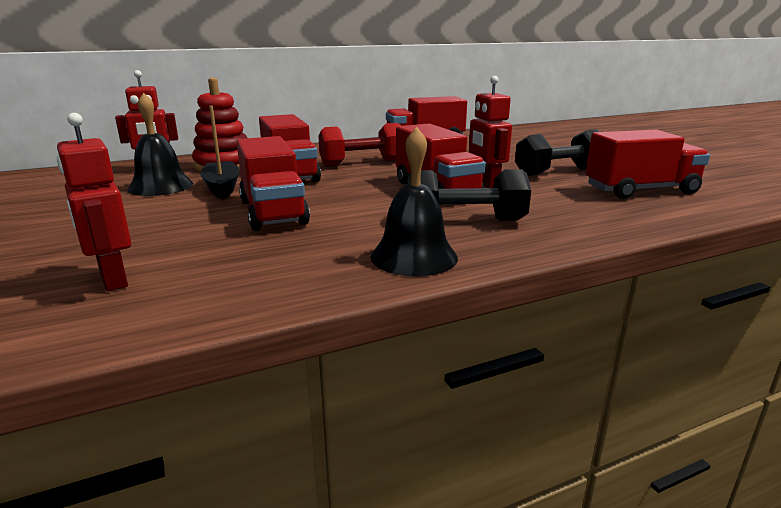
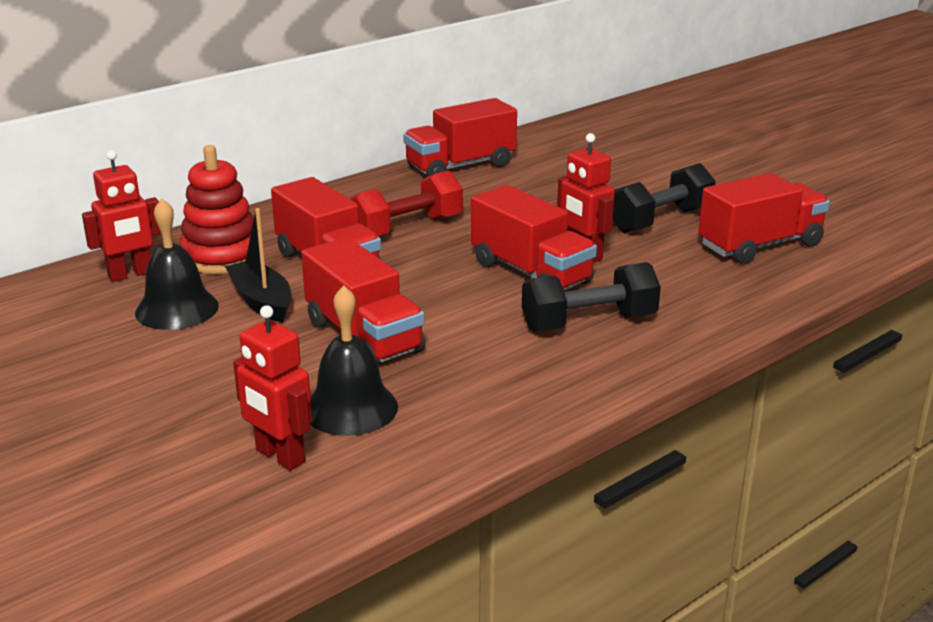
camera: 15 degrees left, 5 degrees up
(414, 256) = (562, 381): black bell -> black bell (350, 408)

